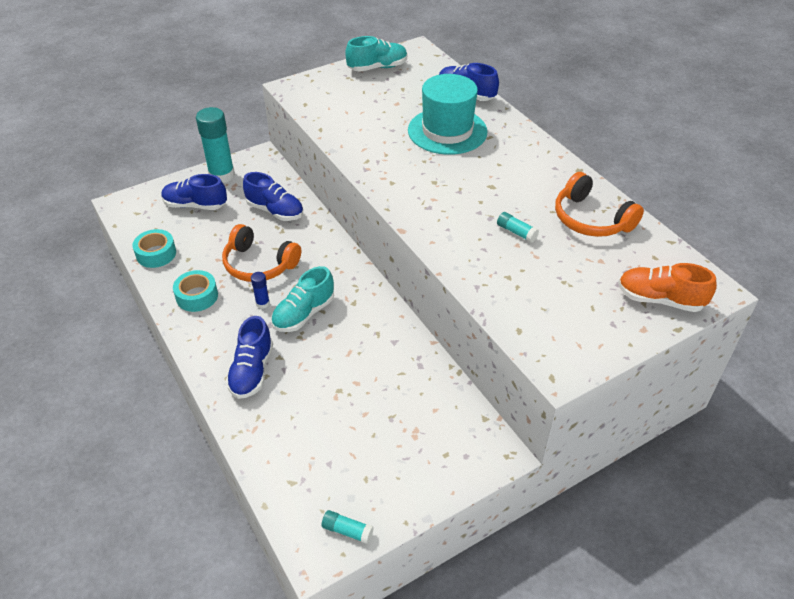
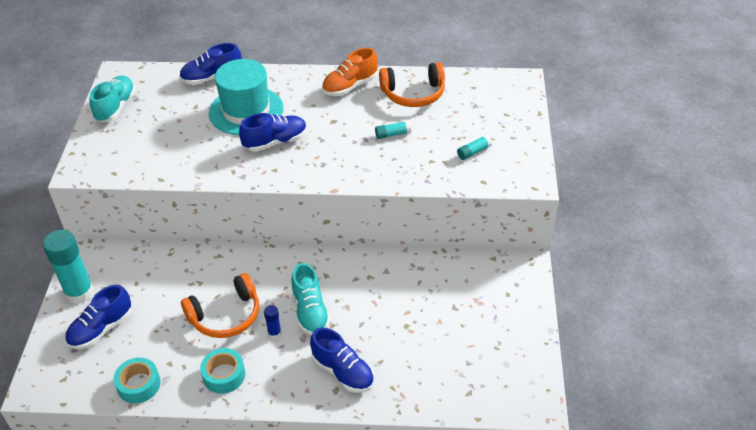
camera: 55 degrees left, 0 degrees up
(275, 211) = (169, 276): blue shoe -> blue shoe (275, 142)
(347, 531) = (531, 378): turquoise glue stick -> turquoise glue stick (474, 152)
(660, 299) = (510, 106): orange shoe -> orange shoe (350, 86)

